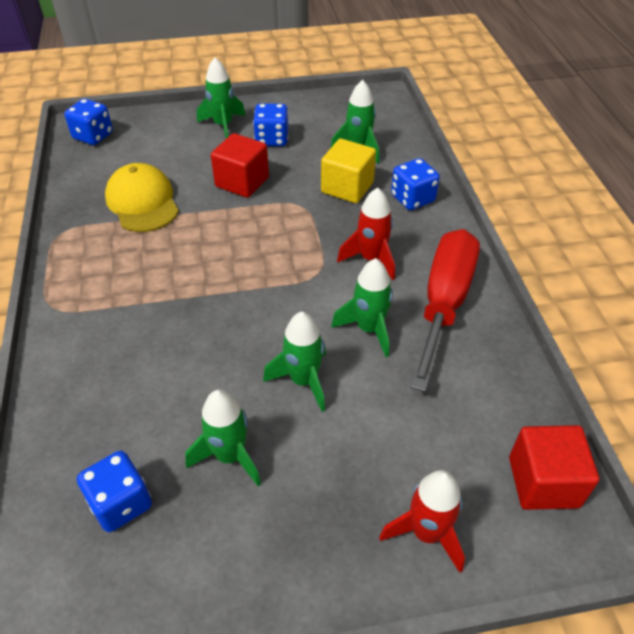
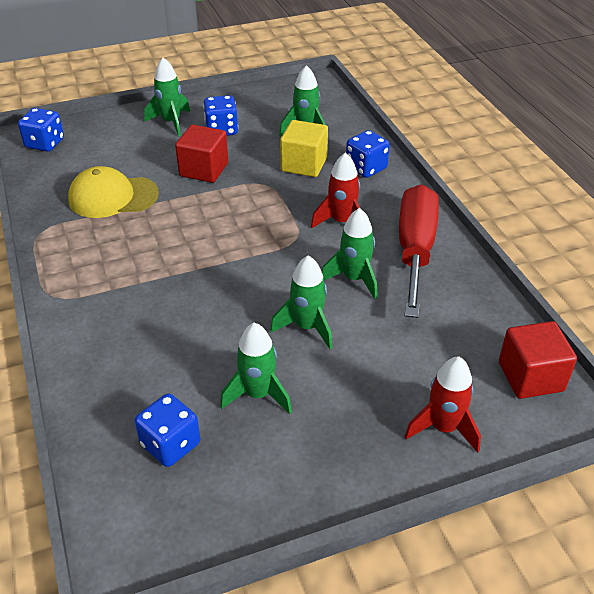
camera: 10 degrees left, 5 degrees down
(142, 202) = (113, 197): yellow cap -> yellow cap turned 60 degrees counterclockwise

